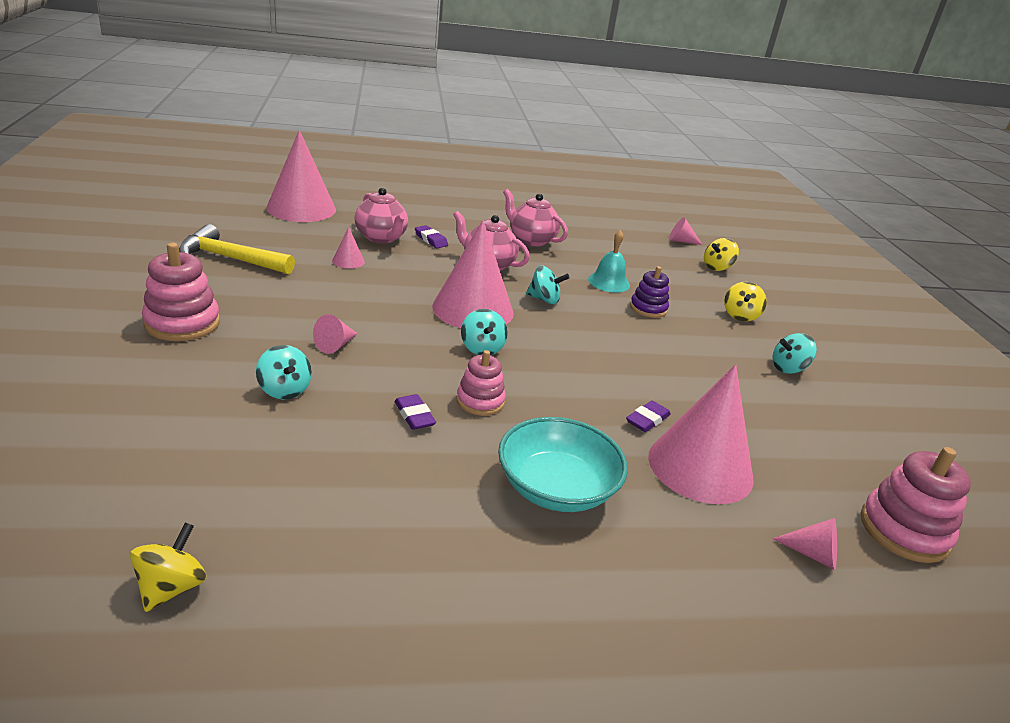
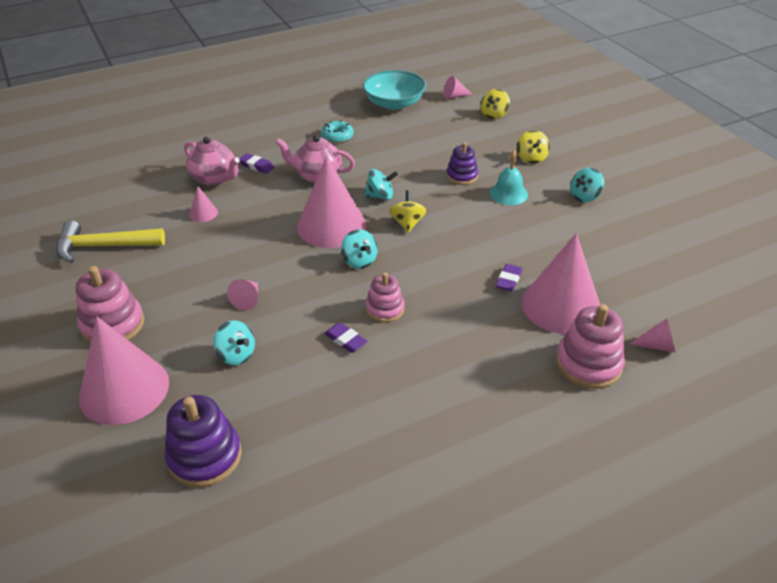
camera: 15 degrees left, 10 degrees up
(171, 474) = (205, 456): none -> purple stacking toy
(171, 587) = (268, 537): yellow spinning top -> yellow spinning top (407, 223)
(301, 208) = (126, 170): pink cone -> pink cone (124, 389)
(531, 240) = (337, 137): pink teapot -> turquoise donut
(556, 488) = (475, 360): turquoise bowl -> turquoise bowl (394, 103)
(609, 282) = (420, 160): turquoise bell -> turquoise bell (508, 193)
(904, 531) = (706, 305): pink stacking toy -> pink stacking toy (588, 364)

